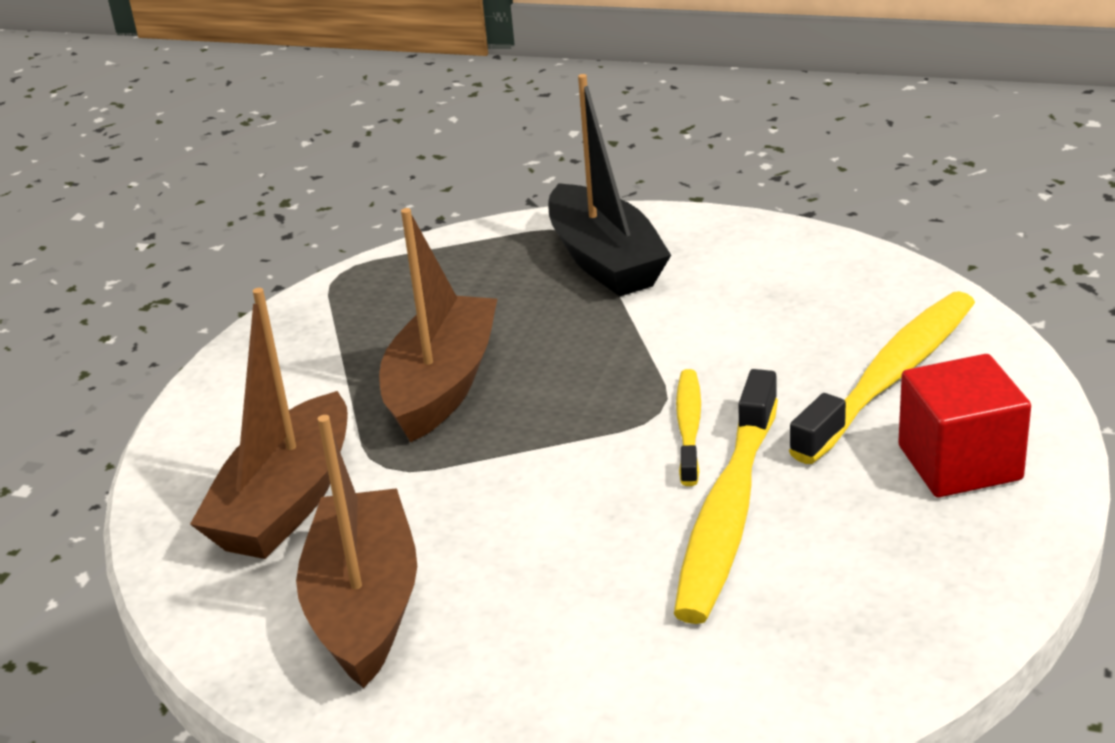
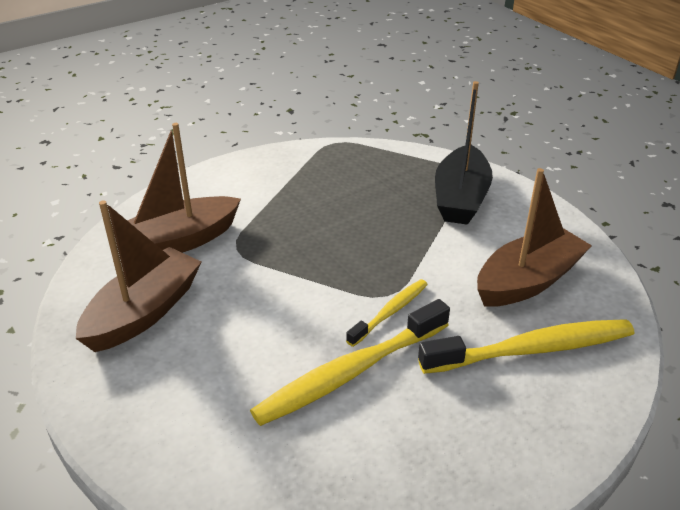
camera: 35 degrees right, 5 degrees up
(442, 385) = (307, 222): brown boat -> brown boat (528, 281)
(959, 463) = (507, 427): red cube -> none

